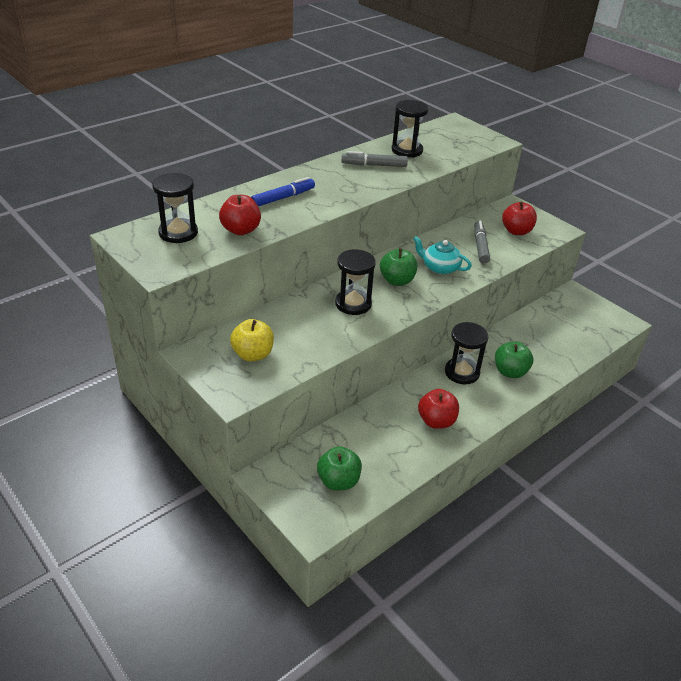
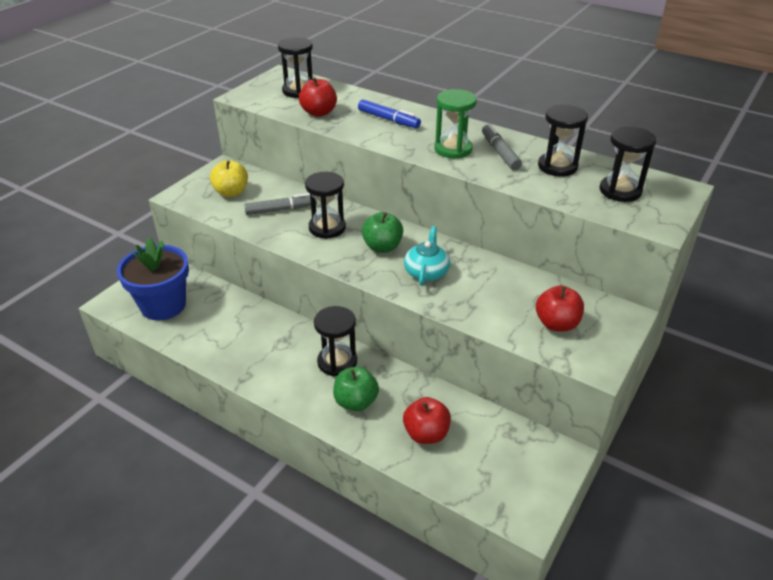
camera: 75 degrees right, 0 degrees up
(338, 481) = (163, 305): green apple -> blue flower pot
(357, 182) = (453, 149): none -> green hourglass
(436, 421) = (254, 353): red apple -> red apple (426, 434)
(450, 140) = (620, 191): none -> black hourglass
(480, 246) = (494, 296): grey marker -> grey marker (281, 210)

